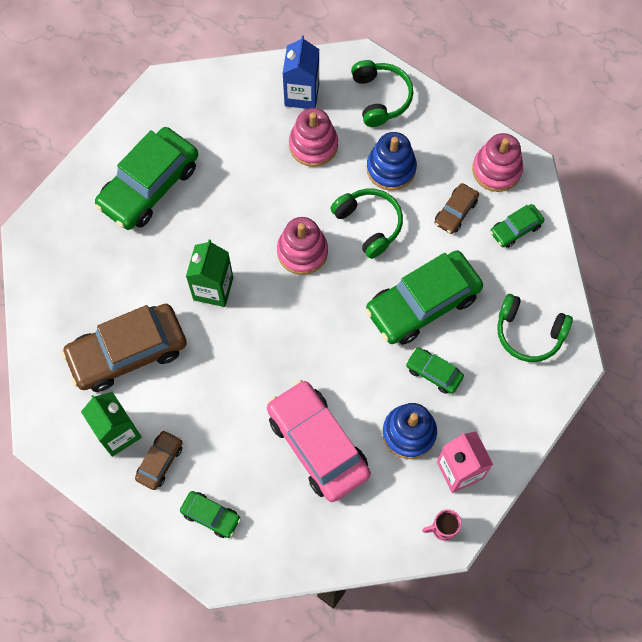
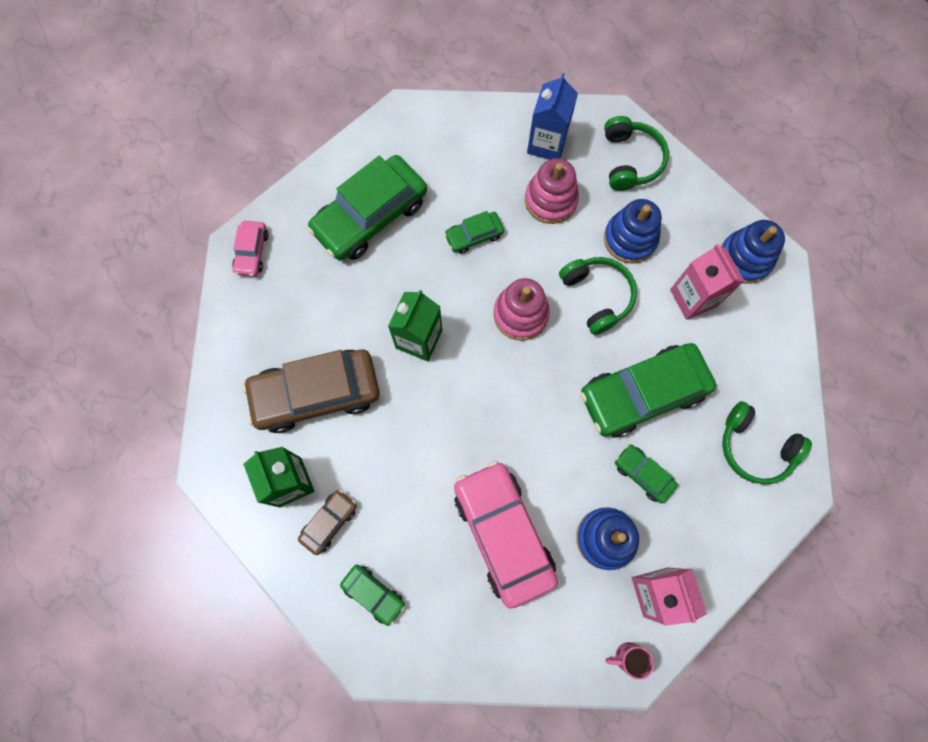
camera: 10 degrees right, 5 degrees up
(45, 236) = (252, 252): none -> pink car
(455, 212) = (693, 298): brown car -> pink carton
(496, 170) = (744, 259): pink stacking toy -> blue stacking toy
(515, 229) = (756, 328): green car -> green car (474, 236)

